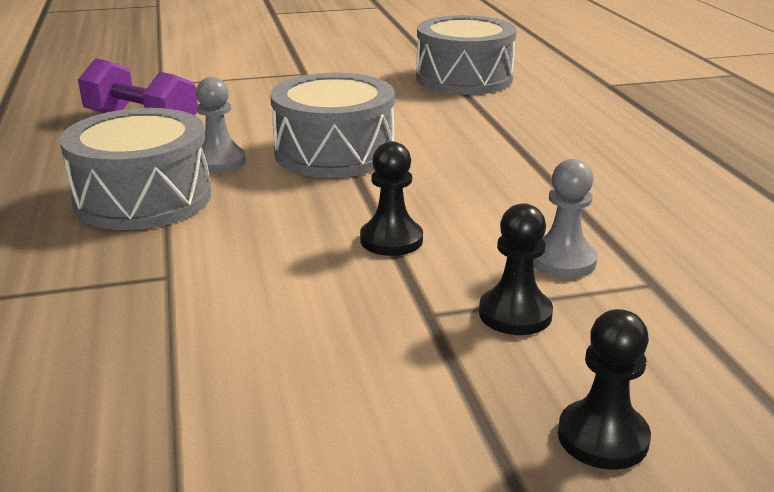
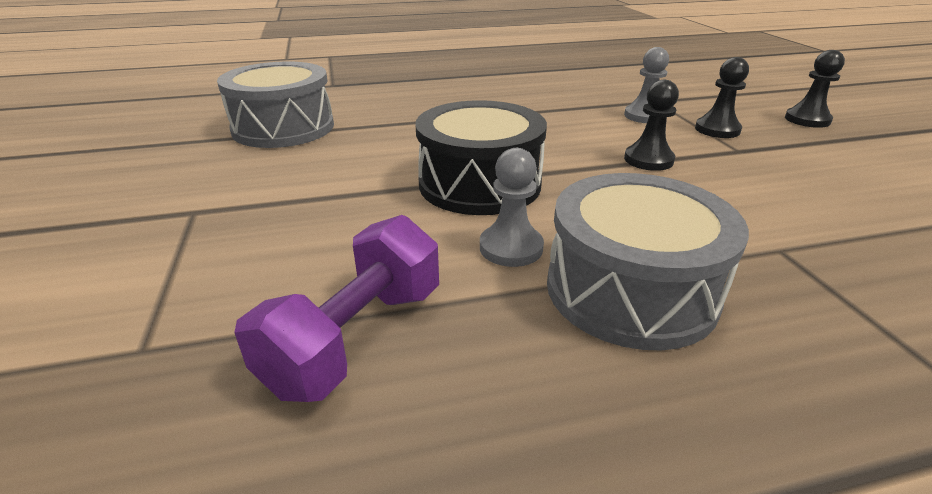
camera: 90 degrees left, 5 degrees up
(334, 152) = (479, 184): grey drum -> black drum

